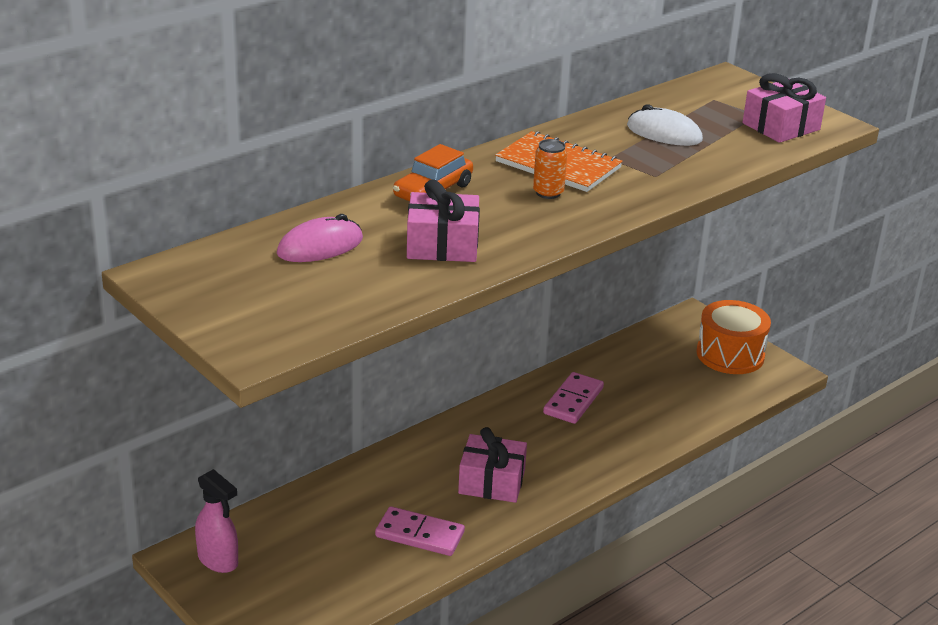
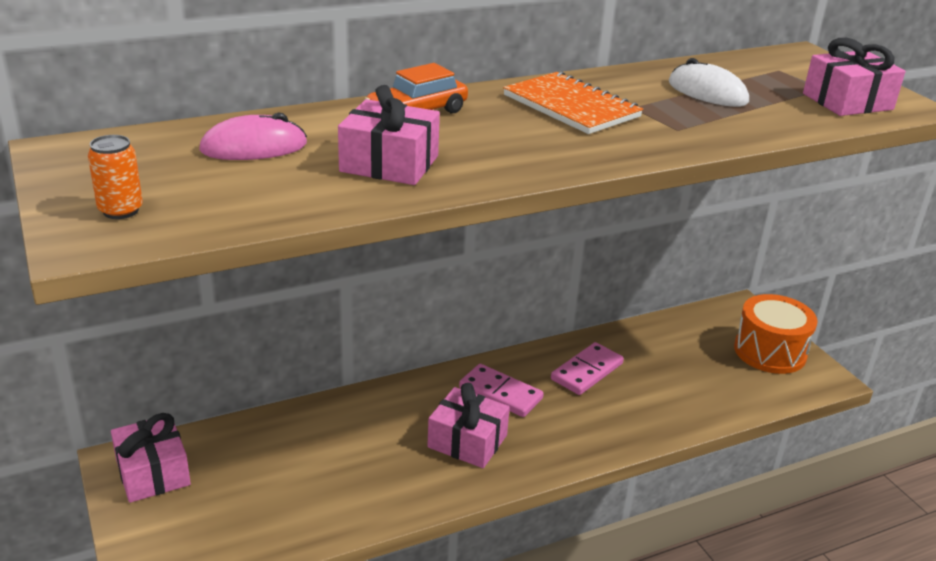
camera: 15 degrees right, 0 degrees up
(218, 560) = (153, 472): pink spray bottle -> pink gift
(420, 534) = (367, 484): pink domino -> pink domino (500, 393)
(548, 193) = (544, 130): orange can -> orange can (120, 210)

